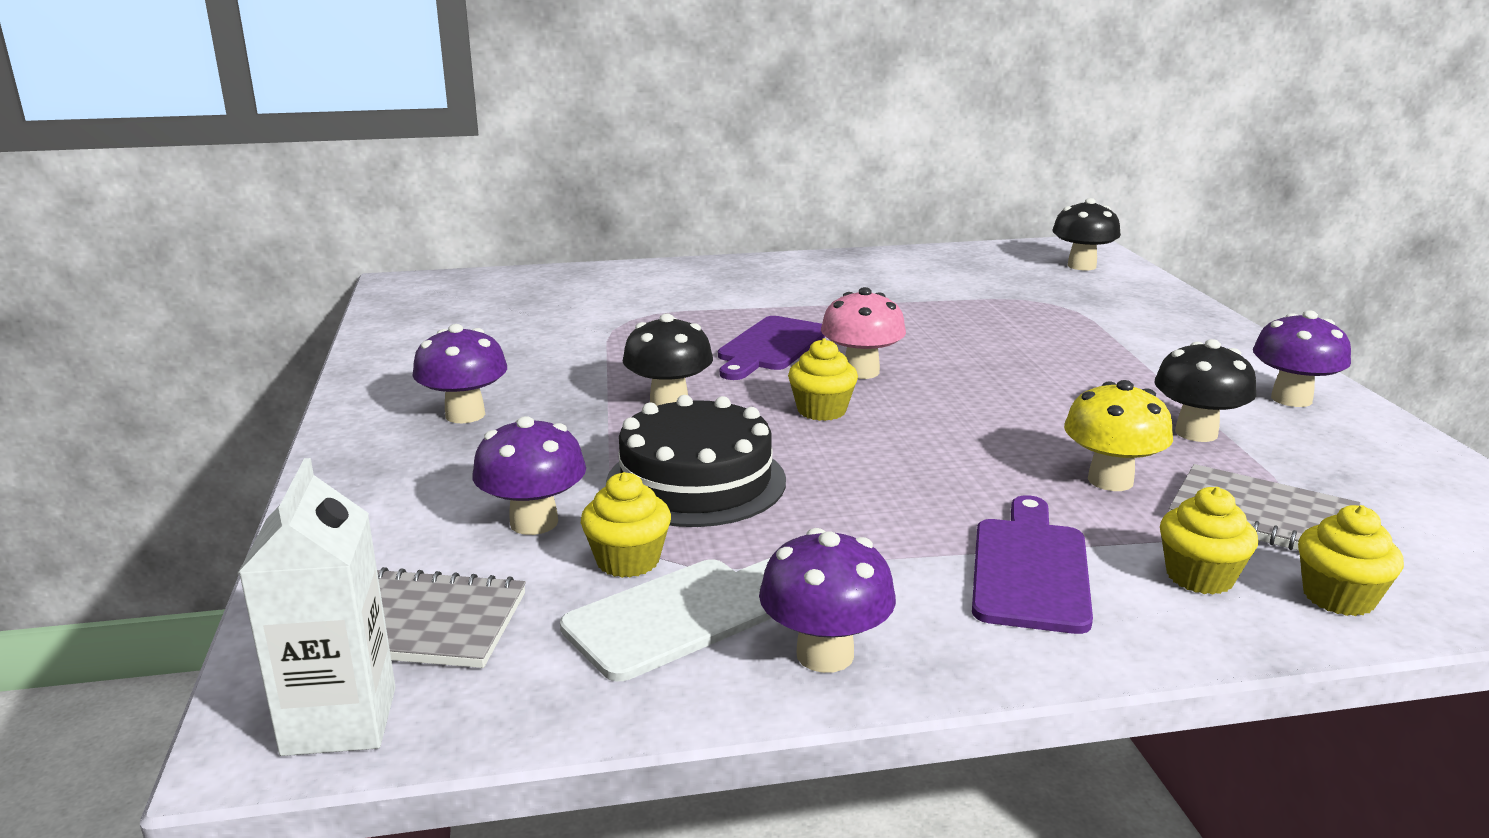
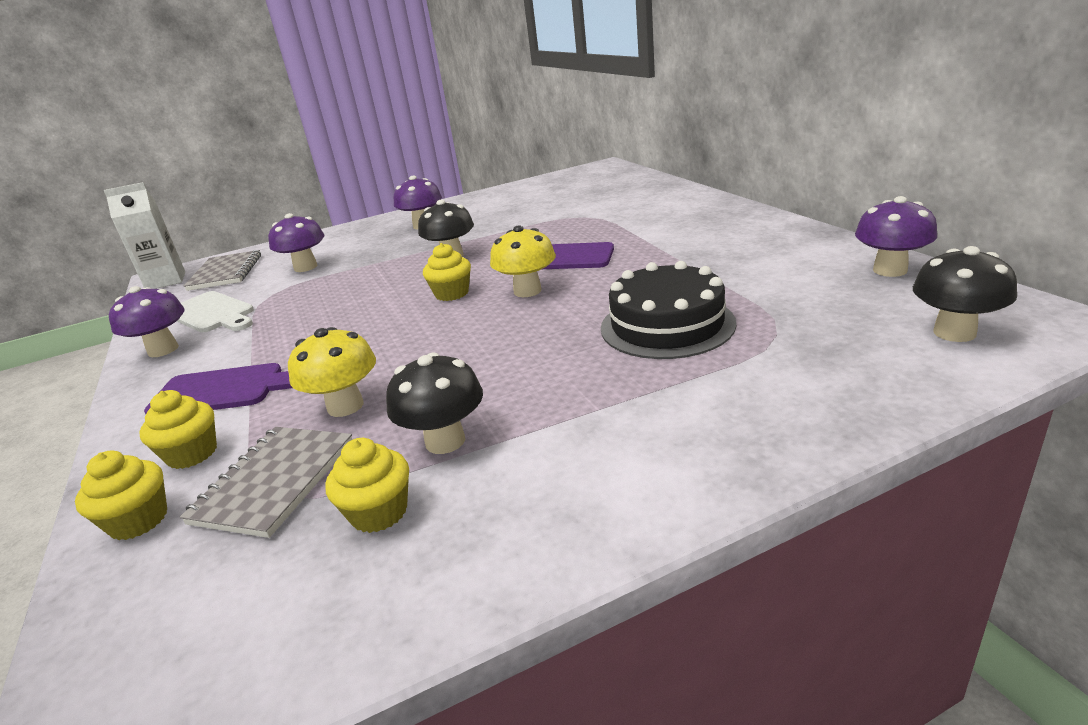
camera: 80 degrees right, 5 degrees up
(628, 561) = (265, 292): yellow cupcake -> yellow cupcake (379, 512)
(696, 481) = (347, 286): black cake -> black cake (667, 325)
(861, 372) = (527, 291): pink mushroom -> yellow mushroom
(1291, 399) = (559, 503): purple mushroom -> purple mushroom (890, 270)

